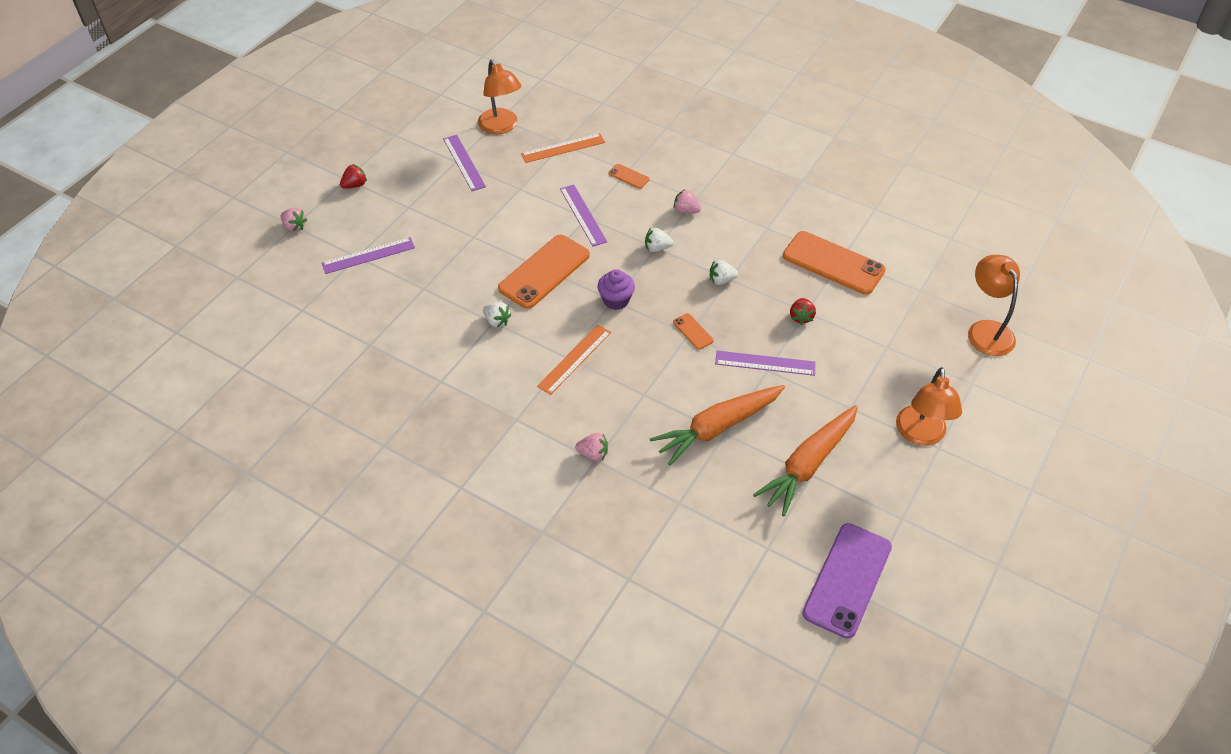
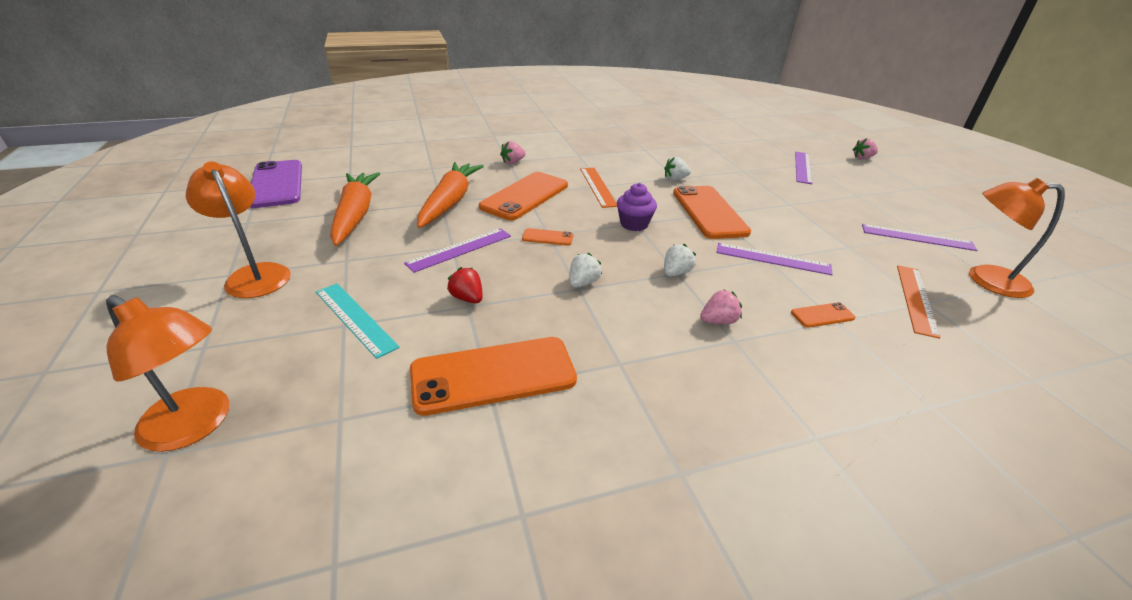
camera: 130 degrees right, 15 degrees down
(355, 185) = (907, 187): red strawberry -> none
(649, 390) = (525, 196): none -> orange phone
(877, 347) = (355, 318): none -> turquoise ruler

